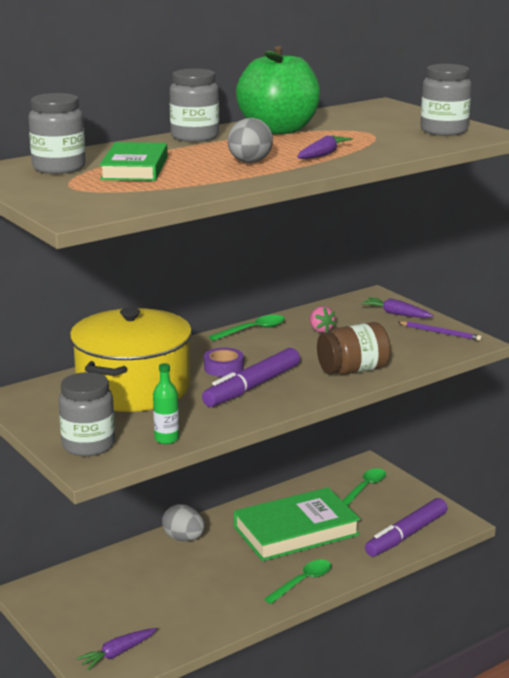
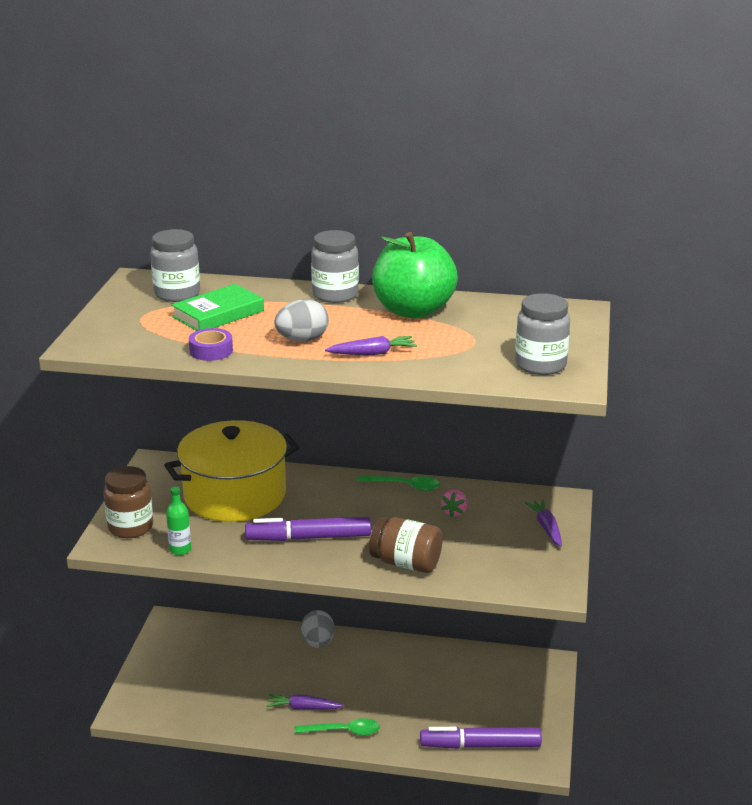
camera: 45 degrees right, 5 degrees up
(88, 445) = (130, 527): grey jar -> brown jar
(117, 653) = (154, 702): purple carrot -> purple carrot (303, 708)
(223, 368) = (321, 510): purple tape -> purple tape (211, 351)
(296, 531) = (403, 687): green book -> none
(365, 488) = (515, 683): green spoon -> none
(440, 333) = (546, 566): purple pencil -> none

